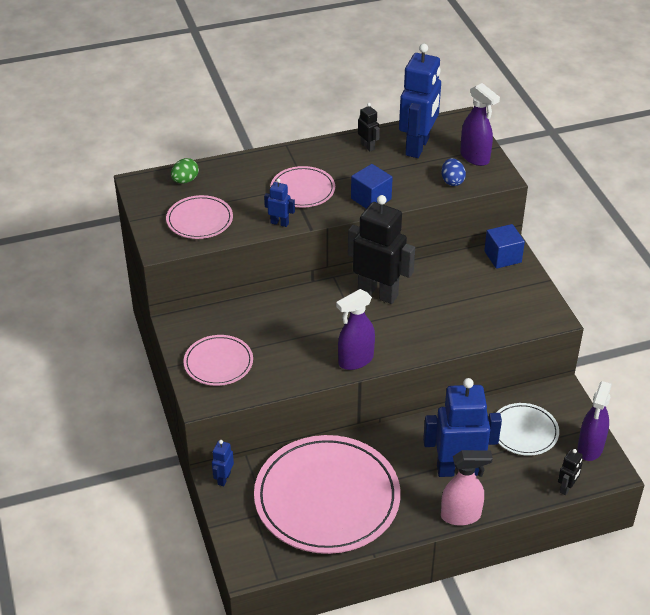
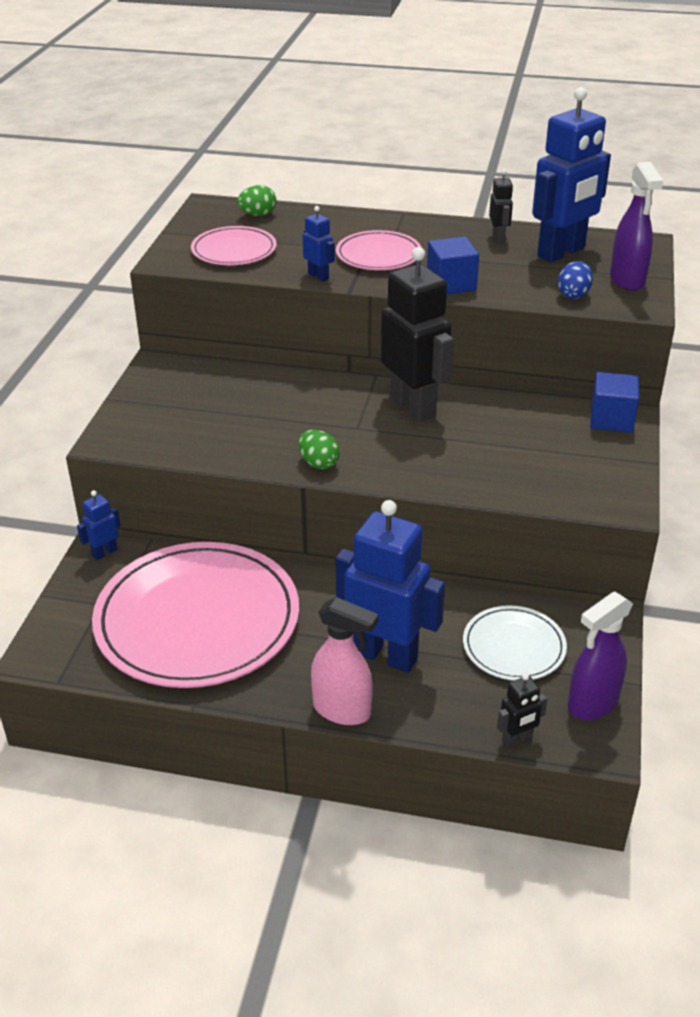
camera: 30 degrees right, 5 degrees down
(218, 363) = (162, 412): pink plate -> none
(355, 360) = (319, 463): purple spray bottle -> green egg

